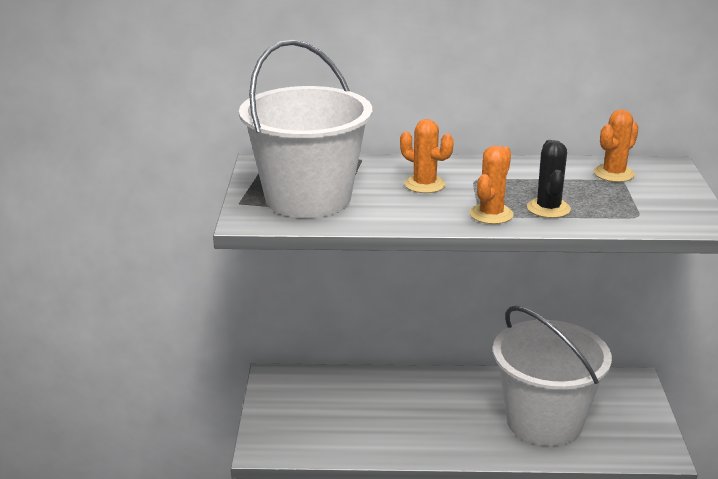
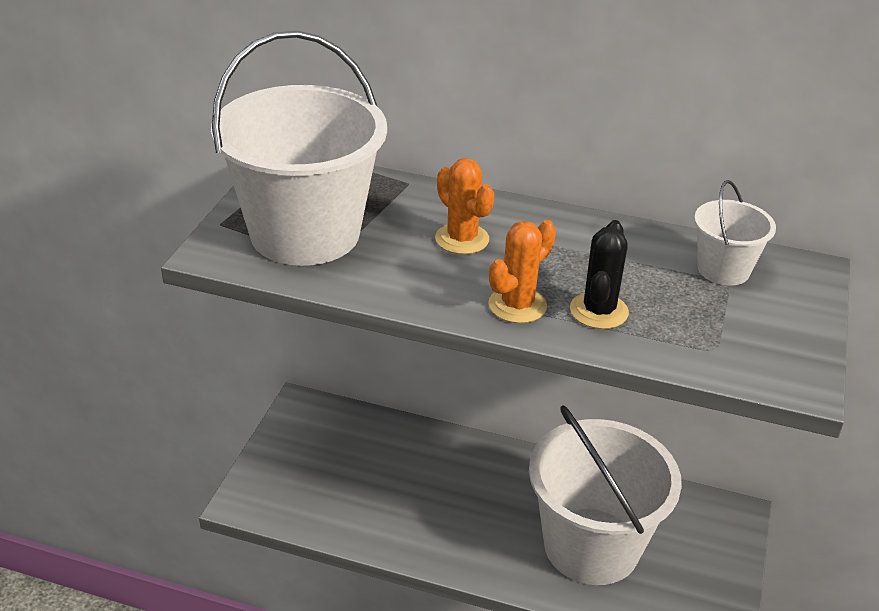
camera: 15 degrees right, 10 degrees up
(614, 174) = (723, 269): orange cactus -> white bucket

